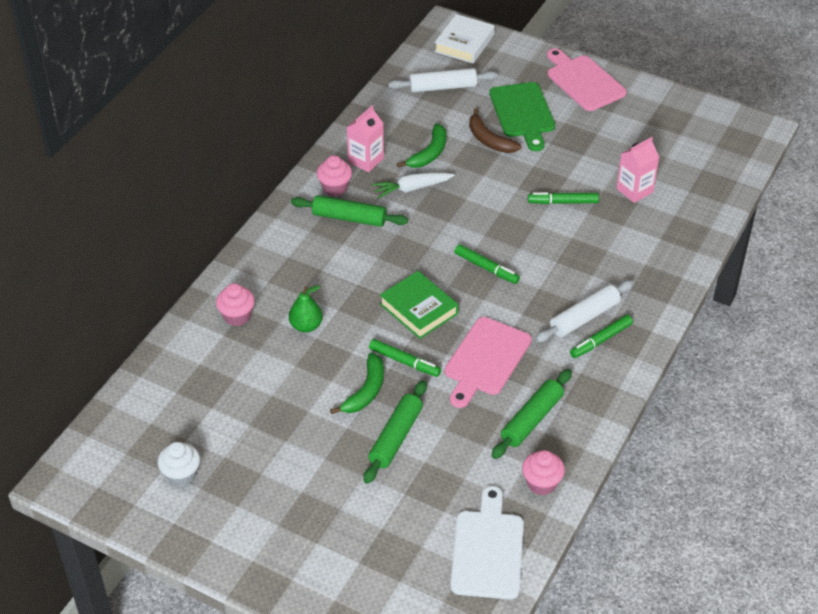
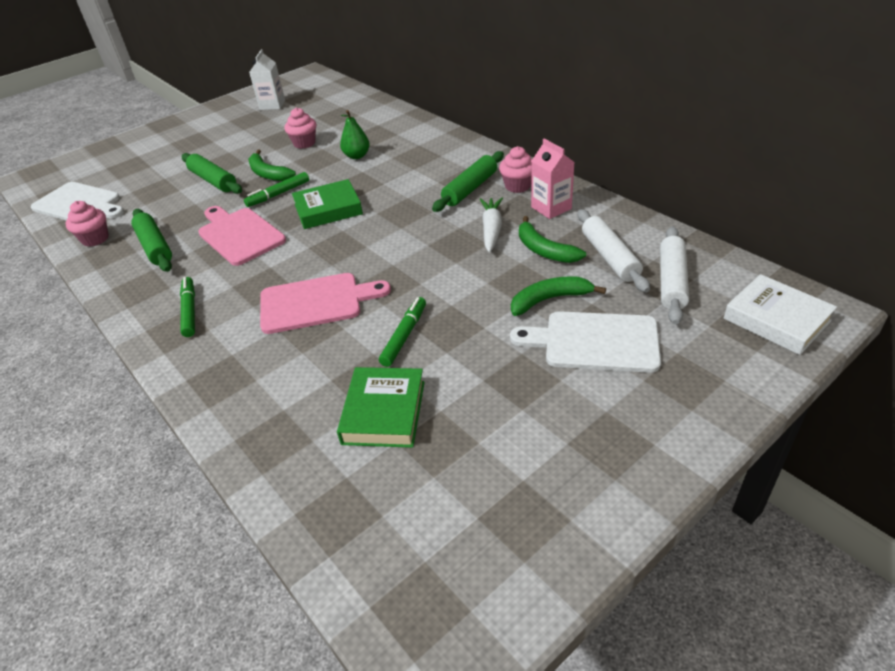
camera: 115 degrees right, 5 degrees down
(181, 475) = (272, 105): white cupcake -> white carton
(237, 316) = (391, 130): pink cupcake -> pink cupcake (304, 143)
(486, 268) = (346, 256): green marker -> none
(489, 140) = (550, 299): brown banana -> green banana
(523, 113) = (595, 342): green cutting board -> white cutting board
(583, 81) = (656, 430): pink cutting board -> pink cutting board (316, 302)
(584, 317) = (227, 307): white rolling pin -> white rolling pin (610, 257)
(634, 190) = (384, 412): pink carton -> green book

